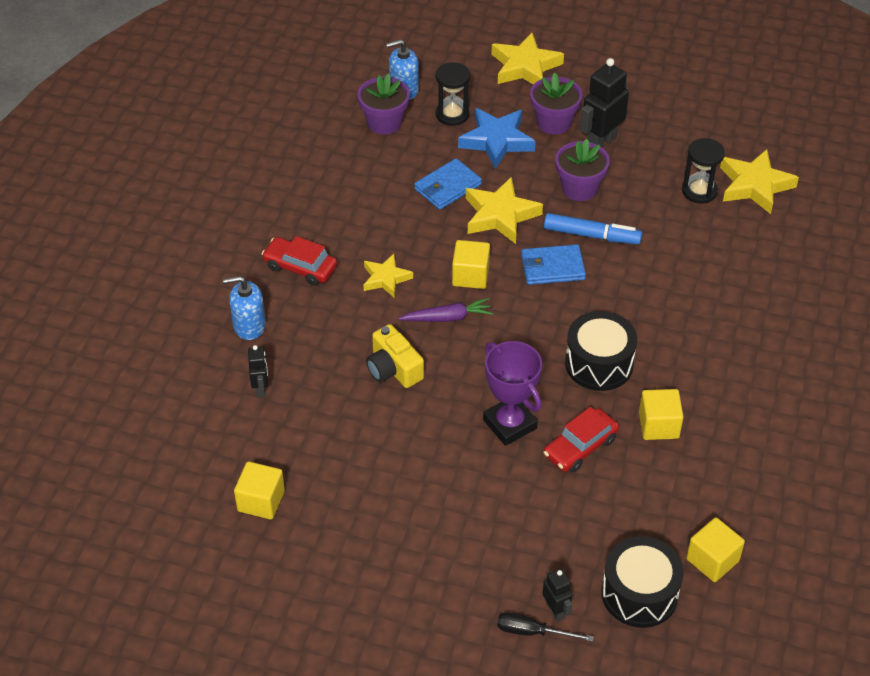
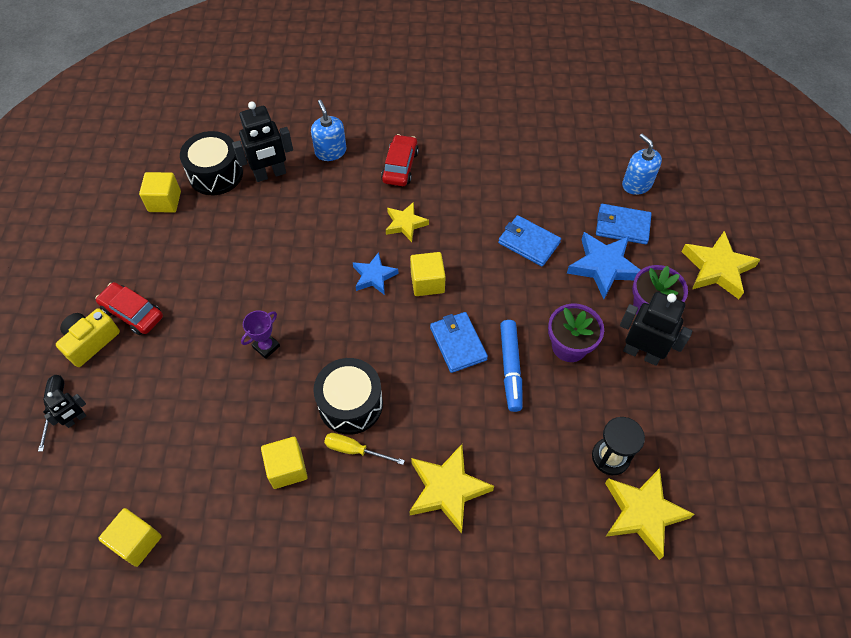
camera: 75 degrees right, 10 degrees up
(261, 388) = (270, 174): black robot -> black robot, size x1.84
(384, 122) = (588, 180): purple flower pot -> none
(393, 369) = (308, 251): yellow camera -> yellow camera (90, 342)
(447, 317) = (374, 276): purple carrot -> blue star
(452, 114) = (622, 226): black hourglass -> blue wallet
(500, 215) = (509, 289): yellow star -> yellow star (447, 489)
(510, 424) = (266, 346): purple trophy -> purple trophy, size x0.57
(580, 447) = (250, 406): red car -> red car (132, 313)
(639, 594) = (96, 483): black drum -> black drum (216, 174)
(651, 369) = (355, 450): none -> yellow screwdriver

